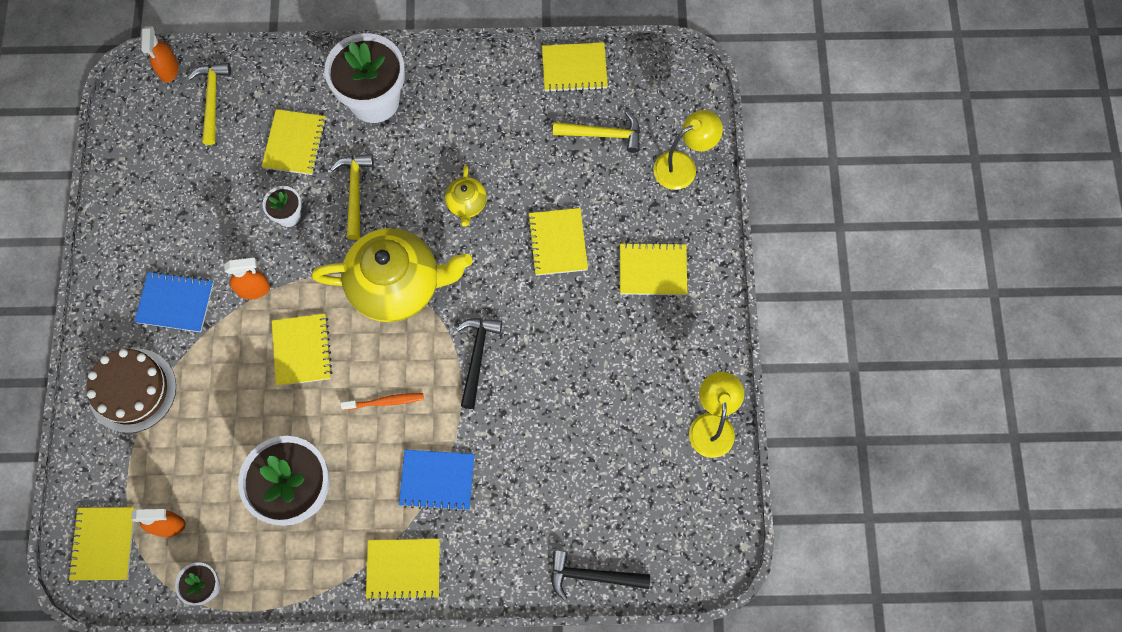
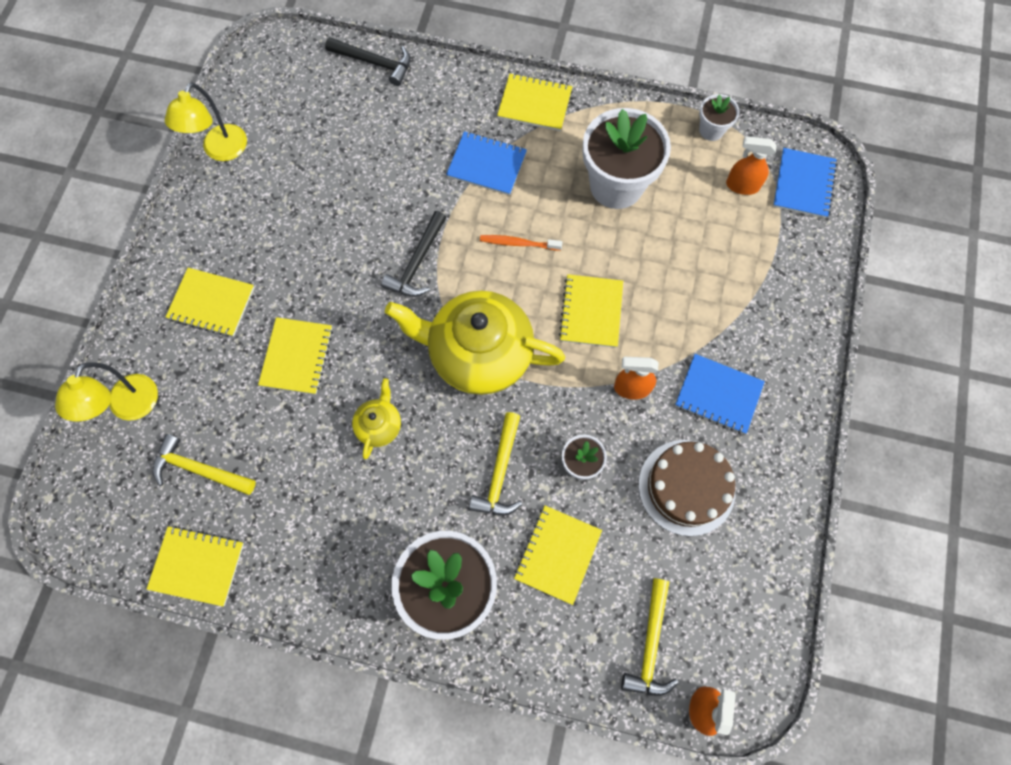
camera: 165 degrees left, 0 degrees up
(103, 544) = (803, 184): yellow notebook -> blue notebook
(132, 390) = (769, 315): brown cake -> brown cake (686, 487)
(683, 166) = (129, 407): yellow lamp -> yellow lamp turned 60 degrees counterclockwise

